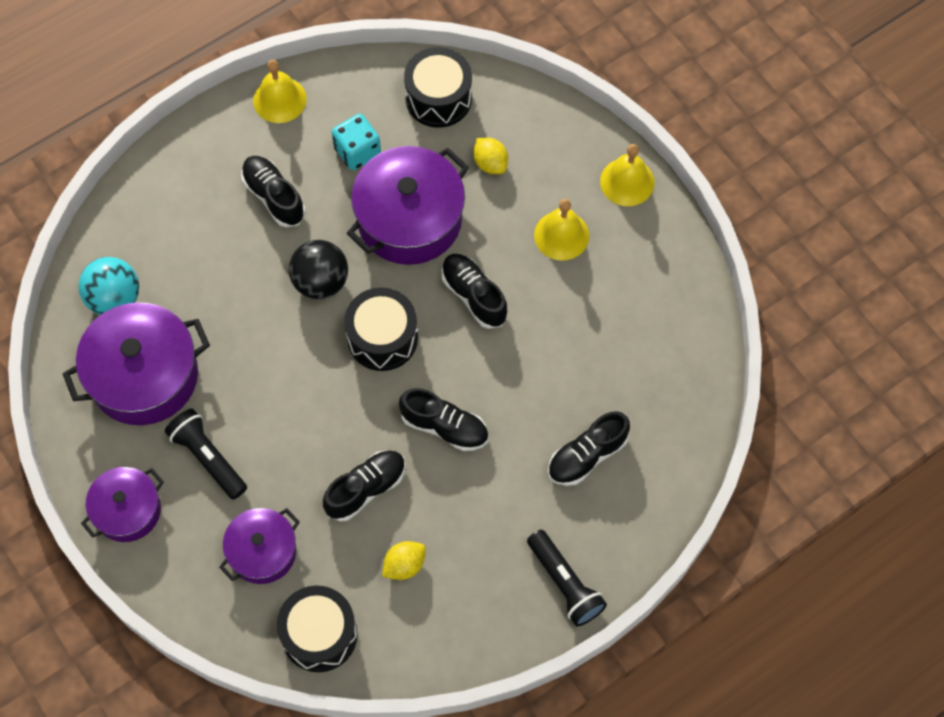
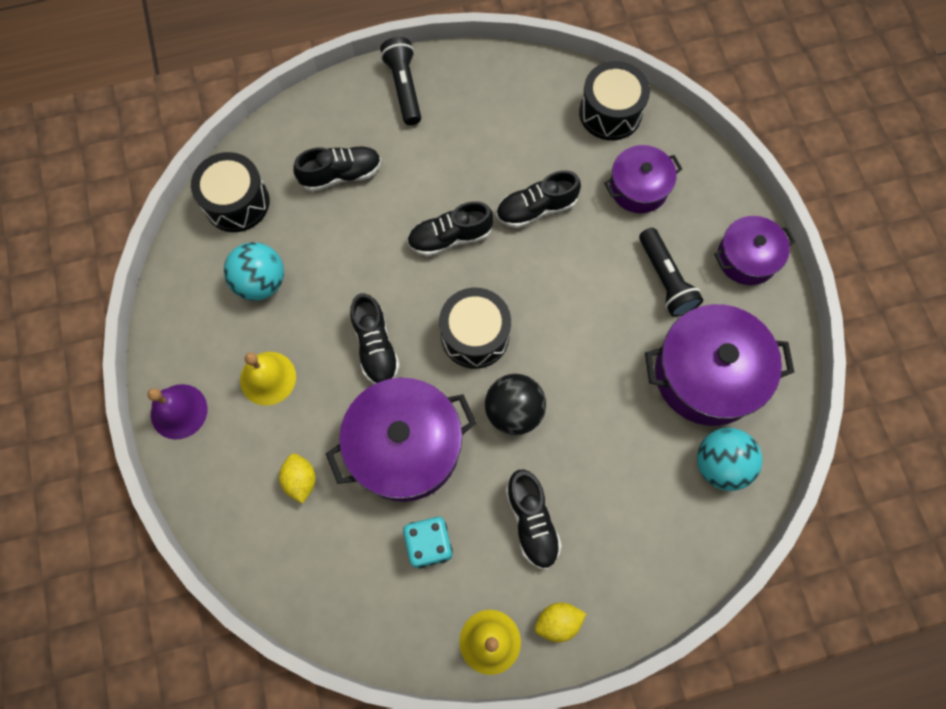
camera: 160 degrees left, 5 degrees up
(404, 565) = (525, 140): yellow lemon -> yellow lemon (558, 622)
(438, 98) = (320, 578): black drum -> black drum (236, 202)
(444, 427) = (450, 237): black shoe -> black shoe turned 60 degrees counterclockwise
(613, 318) = (261, 282): none -> turquoise ball
(627, 182) = (179, 411): yellow bell -> purple bell

